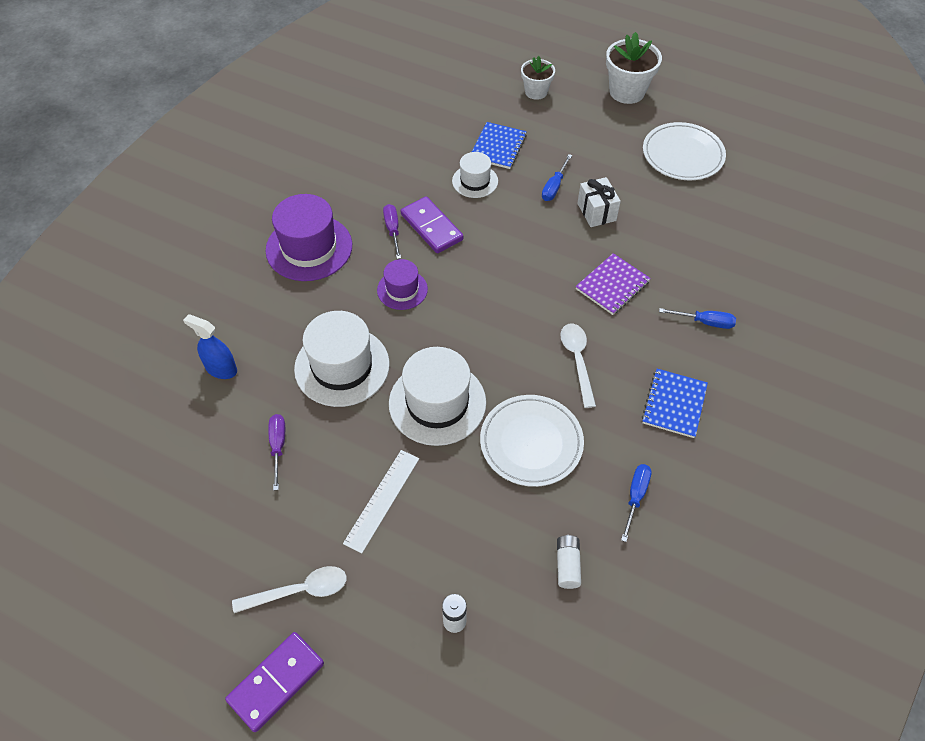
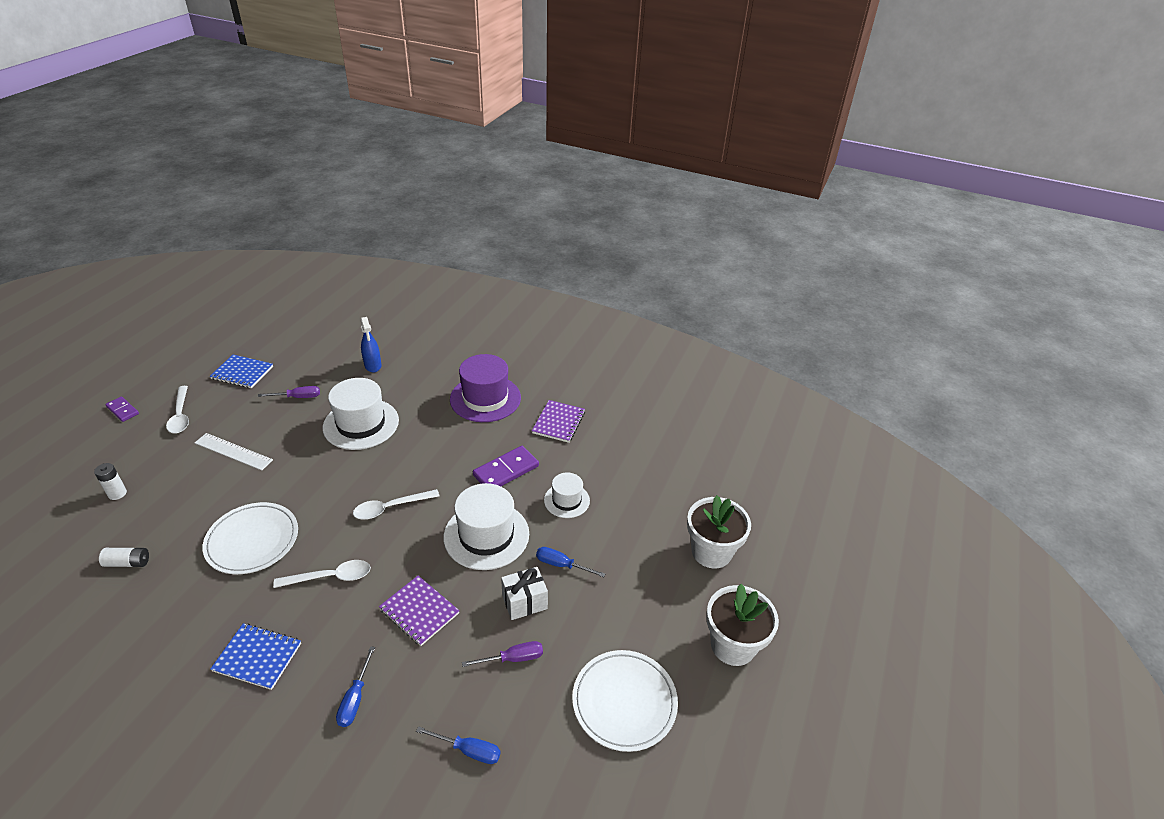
camera: 85 degrees right, 15 degrees down
(221, 369) = (373, 365): blue spray bottle -> blue spray bottle turned 135 degrees clockwise
(276, 682) = (122, 410): purple domino -> purple domino, size x0.59
(359, 184) = (558, 422): none -> purple notebook
(392, 230) = (503, 446): purple screwdriver -> purple screwdriver (513, 658)
(402, 290) = (434, 454): purple hat -> none
(437, 403) = (311, 479): white hat -> white hat (486, 535)
(483, 321) = (390, 508): none -> white spoon
(498, 147) = (617, 518): blue notebook -> blue notebook (242, 373)
(536, 92) = (711, 551): white flower pot -> white flower pot, size x1.59
(635, 497) = (169, 616): blue screwdriver -> blue screwdriver (468, 750)

